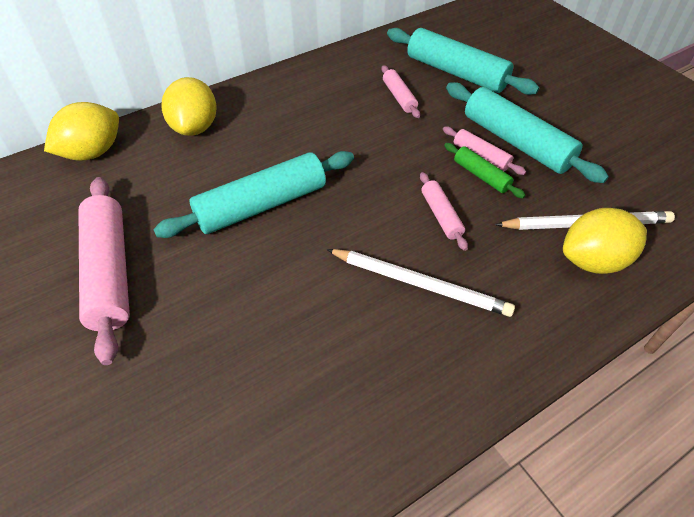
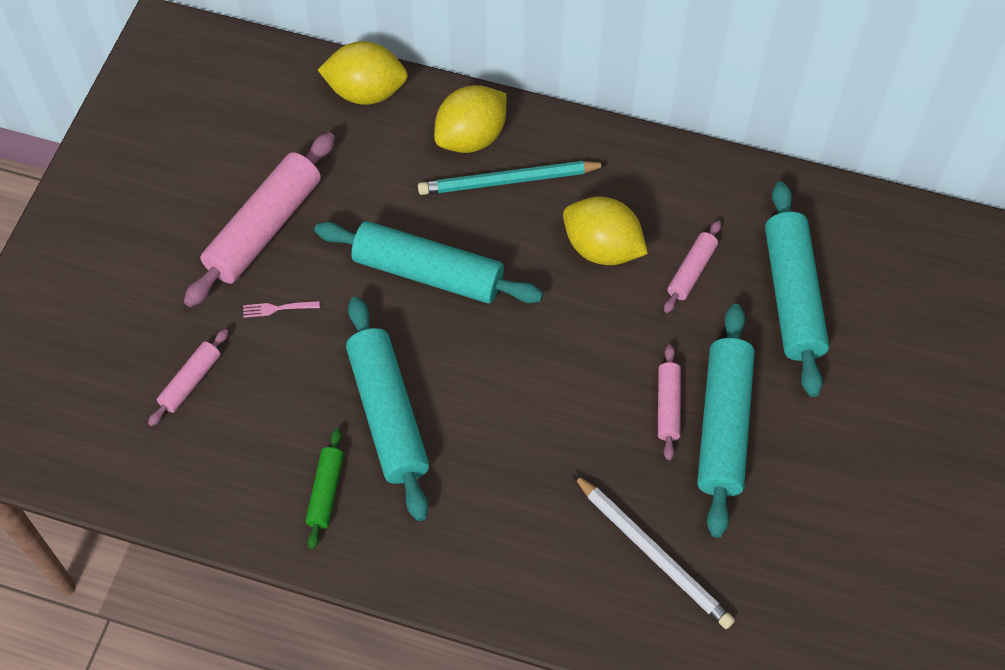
camera: 50 degrees right, 10 degrees up
(183, 309) = (277, 308): none -> pink fork
(246, 130) = (508, 181): none -> turquoise pencil
(347, 298) = (388, 414): none -> turquoise rolling pin
(420, 284) = (451, 458): white pencil -> none
(441, 215) = (549, 423): pink rolling pin -> pink rolling pin (191, 381)
(481, 176) = (638, 423): green rolling pin -> green rolling pin (326, 491)
(593, 260) = (607, 583): yellow lemon -> yellow lemon (602, 248)

